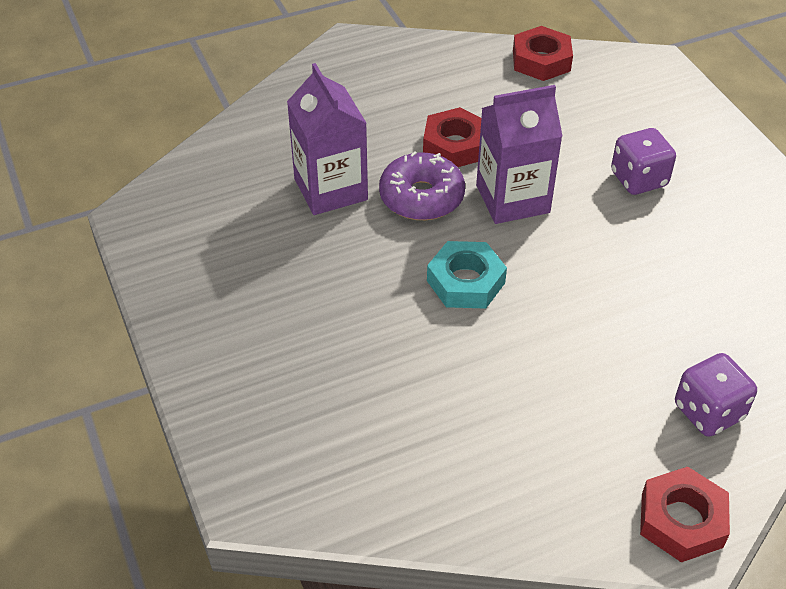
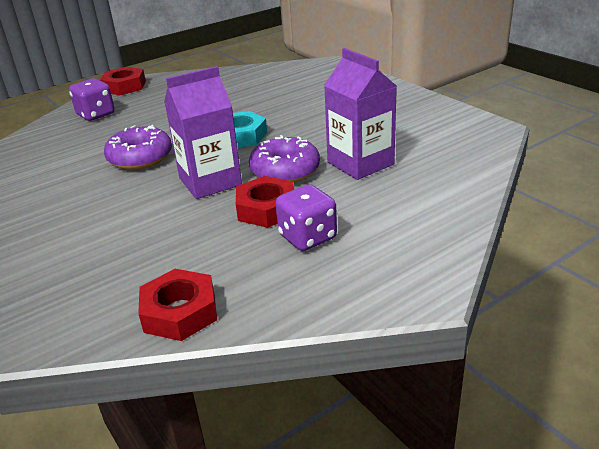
camera: 170 degrees right, 15 degrees down
(606, 266) = (140, 158): none -> purple donut
(638, 179) = (97, 212): purple dice -> purple dice (307, 237)

